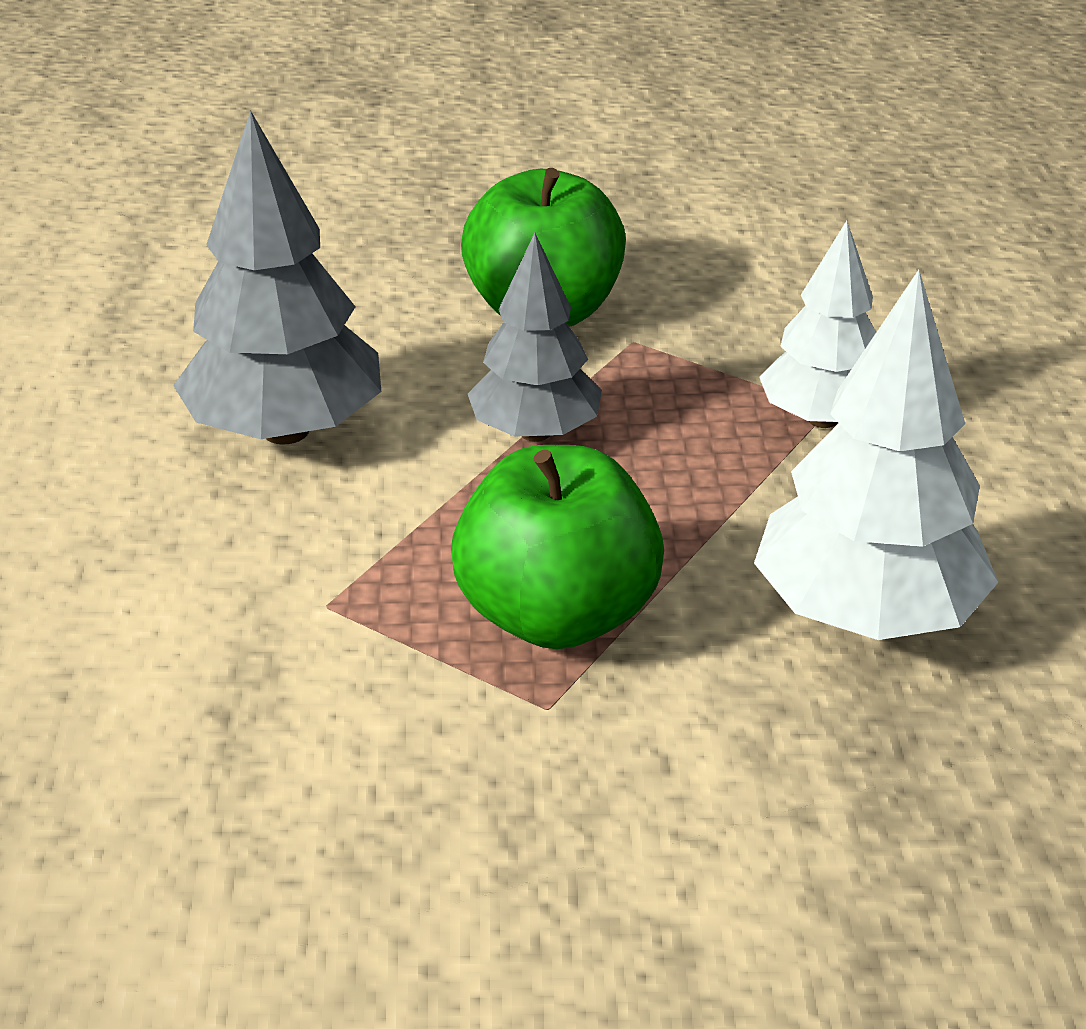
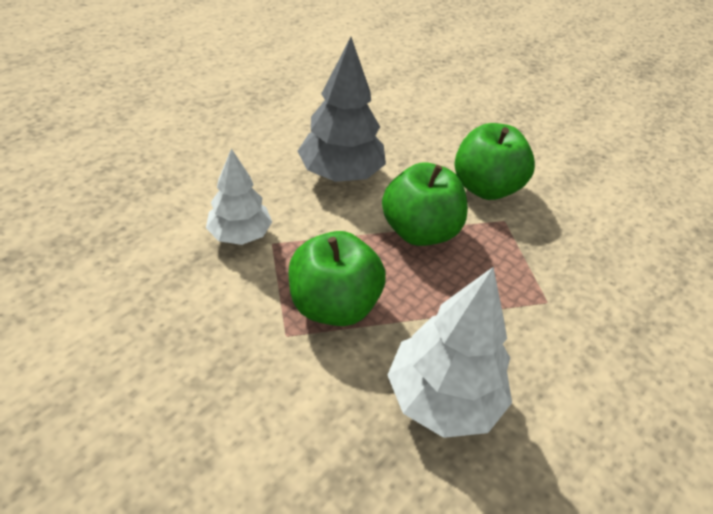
camera: 40 degrees right, 10 degrees up
(535, 432) = (419, 231): grey tree -> green apple
(822, 419) = (537, 304): white tree -> white tree (240, 235)

